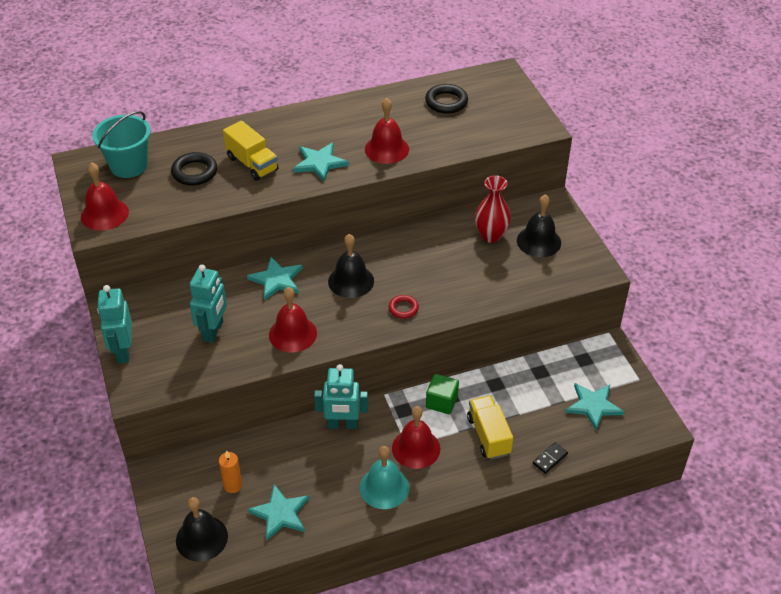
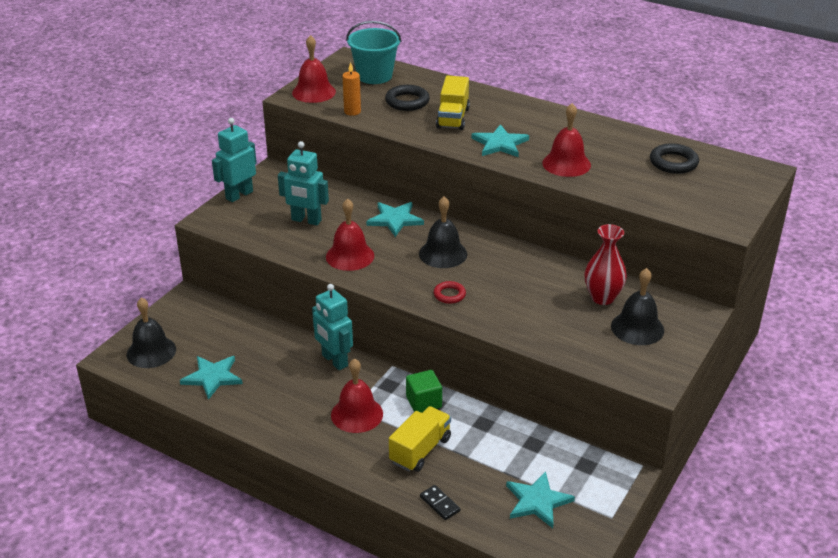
camera: 50 degrees right, 10 degrees down
(213, 331) = (306, 220): turquoise robot -> turquoise robot turned 45 degrees clockwise
(233, 485) = (214, 339): orange candle -> orange candle (352, 111)
(384, 487) = (296, 418): turquoise bell -> none
(550, 459) = (440, 504): black domino -> black domino turned 45 degrees clockwise

